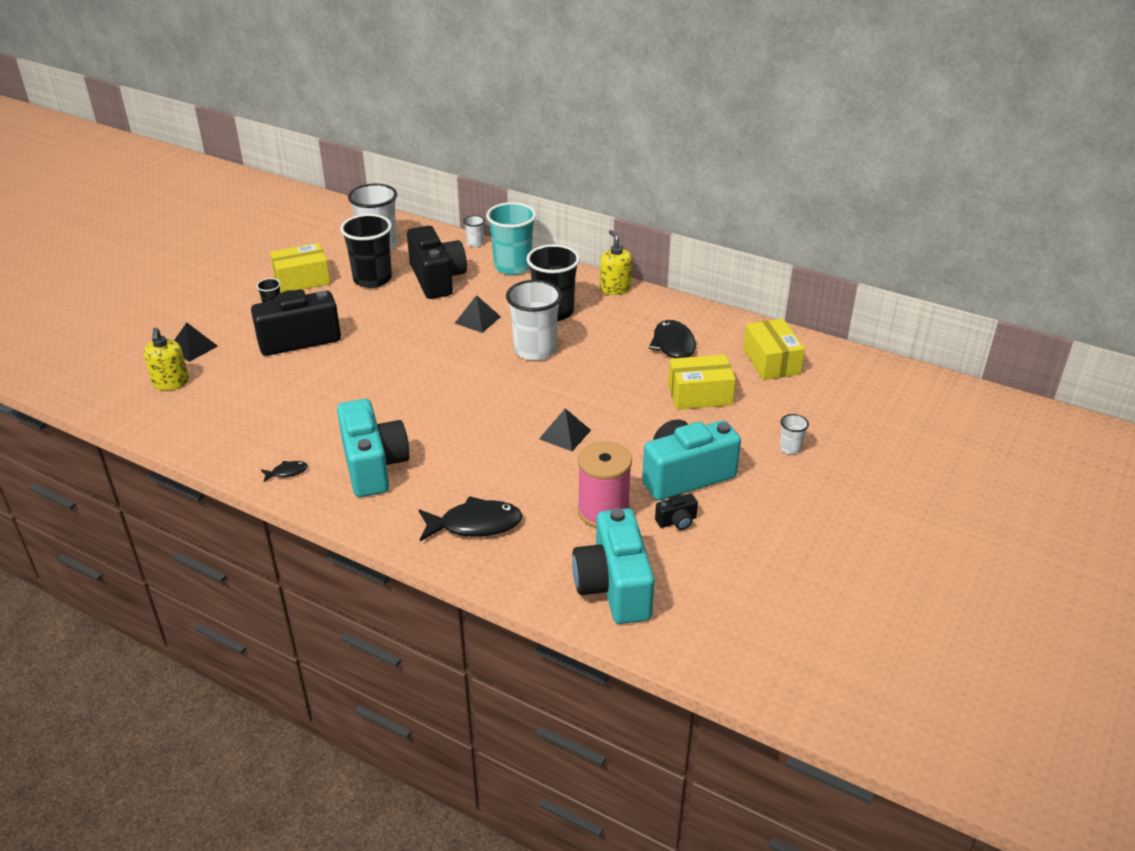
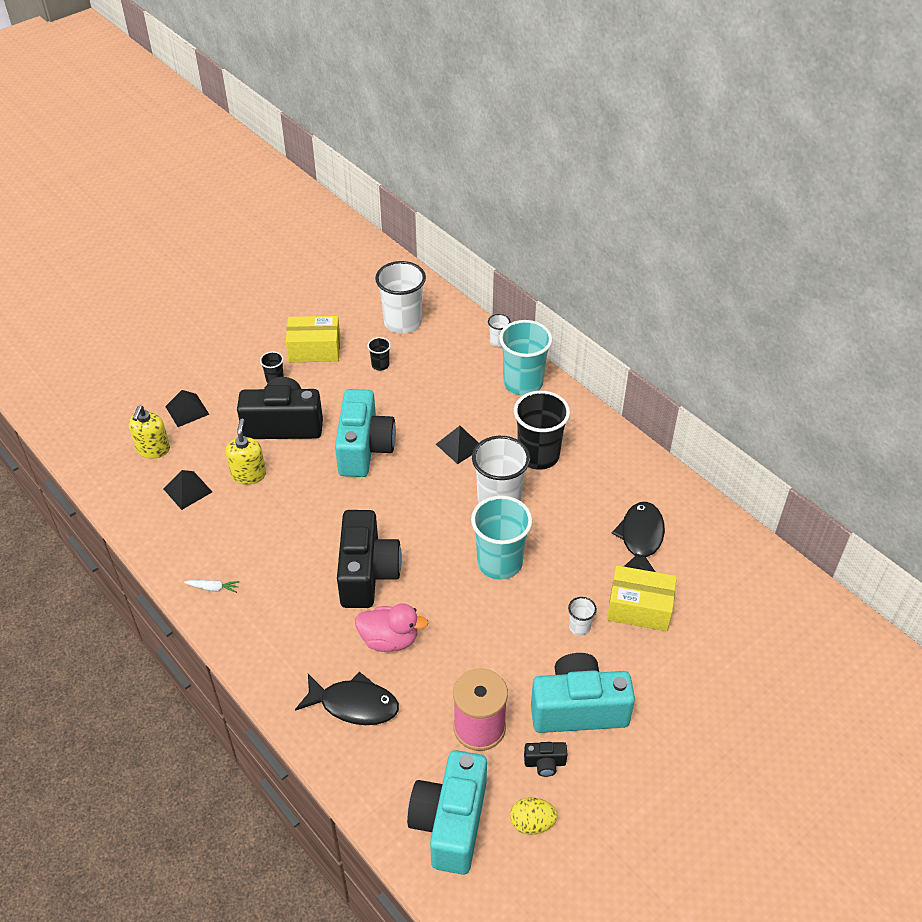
camera: 20 degrees right, 10 degrees up
(287, 472) = (213, 588): black fish -> white carrot
(372, 279) = (380, 365): black cup -> black cup, size x0.45
(373, 466) = (291, 604): turquoise camera -> turquoise camera (364, 448)
(437, 279) = (442, 381): black camera -> black camera (367, 573)
(484, 469) = (389, 639): none -> pink duck
(558, 392) = (499, 562): none -> turquoise cup
(565, 434) = (483, 619): black pyramid -> black pyramid (187, 490)
(615, 289) = (614, 440): yellow soap dispenser -> yellow soap dispenser (248, 474)
(689, 567) = (532, 823): none -> yellow egg
(771, 361) = (734, 585): yellow box -> none
(790, 448) = (701, 707): white cup -> white cup (579, 627)

